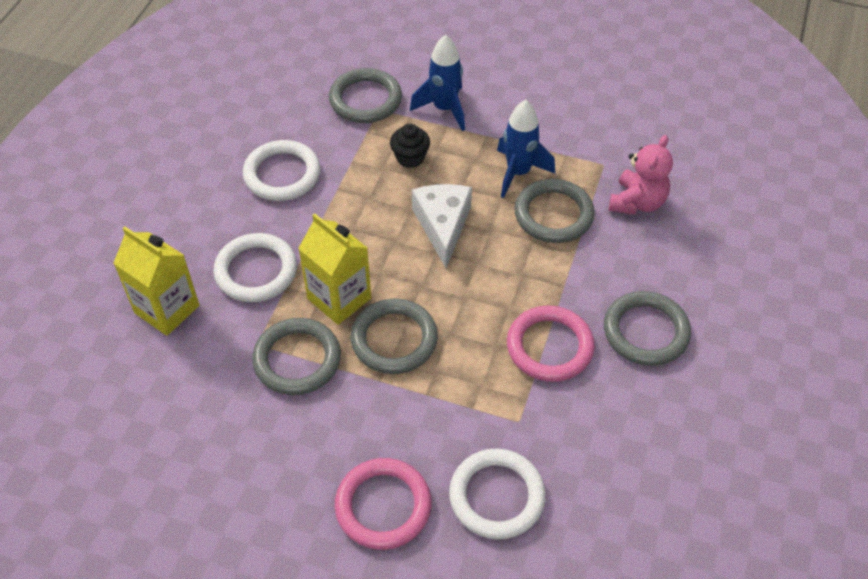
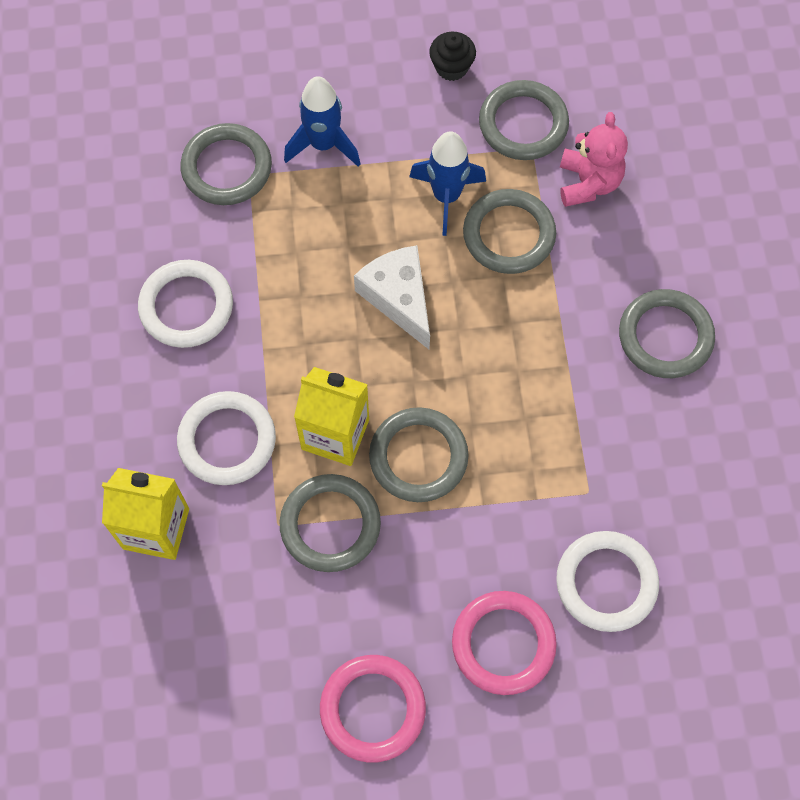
camera: 25 degrees left, 15 degrees up
(410, 157) = (318, 225): black cupcake -> black cupcake (451, 67)
(549, 347) = (579, 395): pink ring -> pink ring (372, 709)
(605, 146) = (523, 124): none -> grey ring

